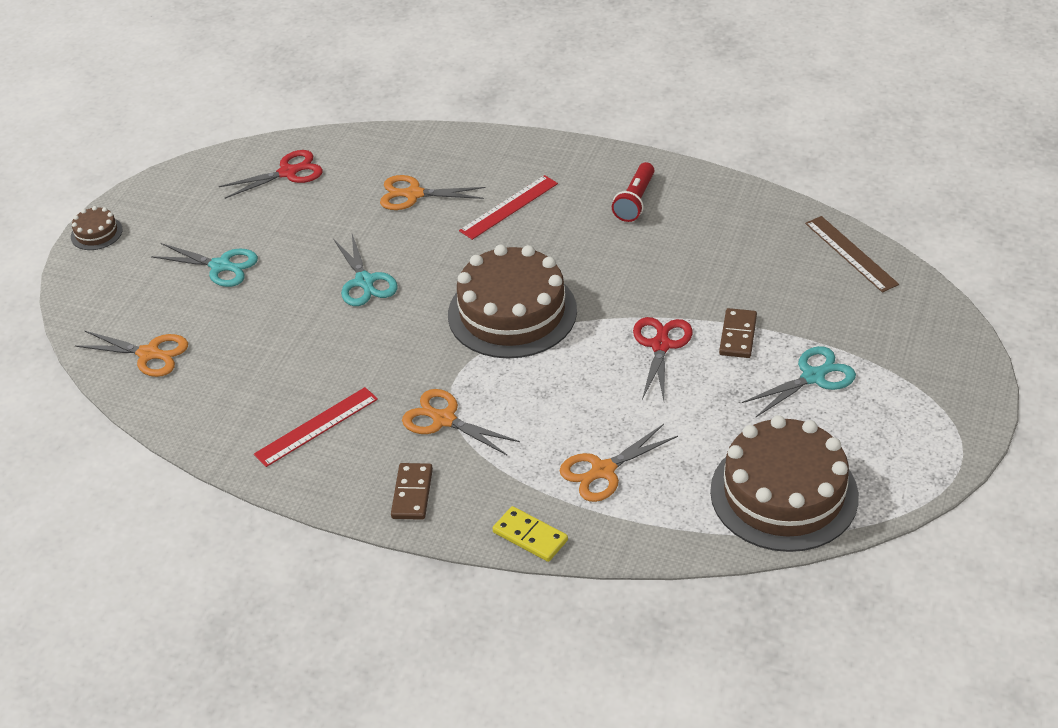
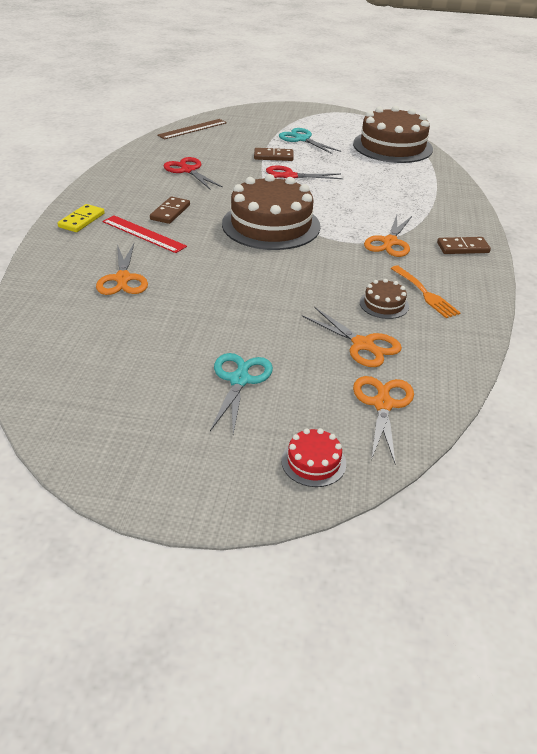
camera: 105 degrees left, 5 degrees down
(96, 233) = (189, 502): brown cake -> brown cake (384, 304)
(102, 300) = (313, 462): none -> red cake
(288, 172) = (77, 359): red scissors -> red scissors (188, 170)
(316, 426) = (424, 293): red ruler -> orange fork
(364, 281) = (248, 291): turquoise scissors -> none
(530, 536) = (469, 208): yellow domino -> yellow domino (82, 220)
(561, 228) = (170, 212): none -> brown domino
(603, 470) = (404, 190): orange scissors -> orange scissors (363, 345)
(635, 201) = (138, 188): red flashlight -> none

